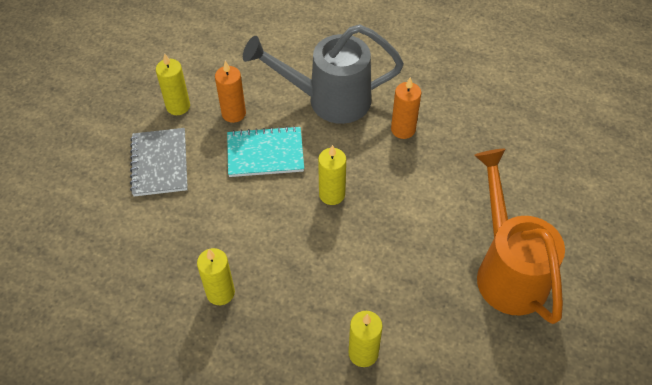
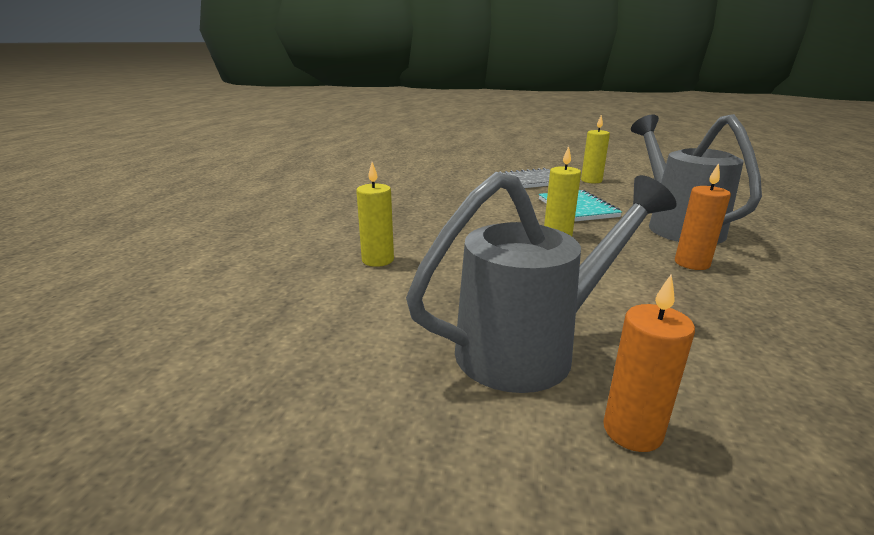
camera: 80 degrees right, 30 degrees down
(220, 293) = (425, 206): yellow candle -> none
(234, 113) = (607, 195): orange candle -> orange candle (632, 431)
(507, 269) = (531, 347): orange watering can -> grey watering can

